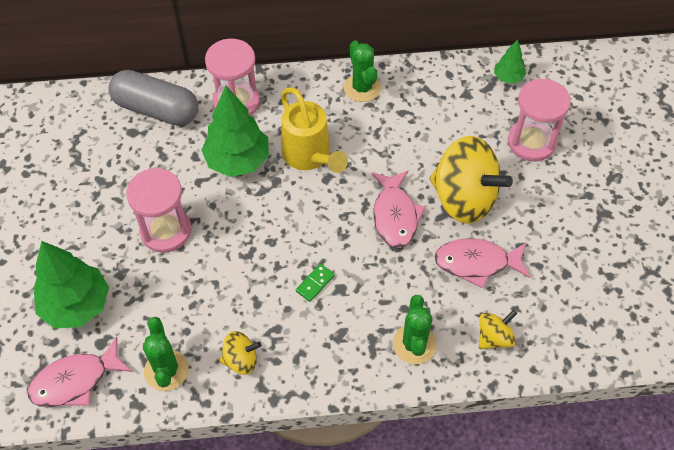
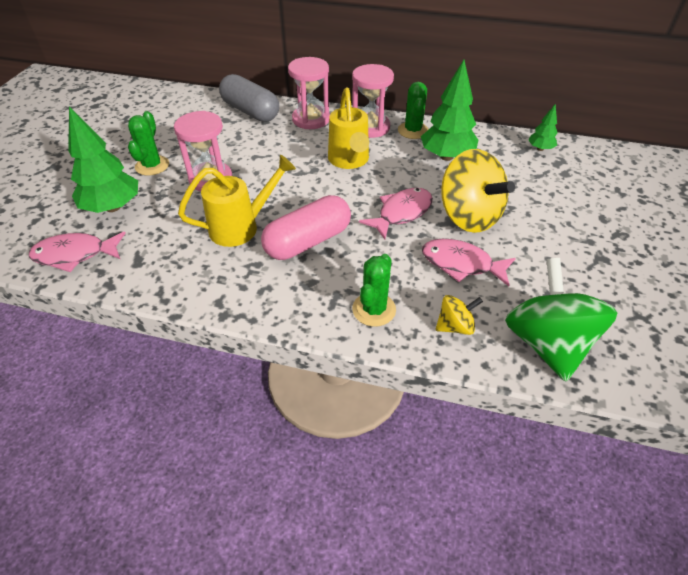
camera: 20 degrees right, 10 degrees down
(166, 370) = (149, 267): green cactus -> green cactus (152, 166)
(236, 287) = (241, 227): none -> yellow watering can
(237, 161) = (291, 151): green tree -> green tree (446, 156)
(241, 360) = (213, 278): yellow spinning top -> none
(315, 283) = (308, 241): green domino -> pink capsule
(395, 215) = (401, 213): pink fish -> pink fish turned 150 degrees counterclockwise
(531, 142) = (546, 193): pink hourglass -> pink hourglass (370, 127)
(579, 328) = (546, 343): none -> green spinning top

